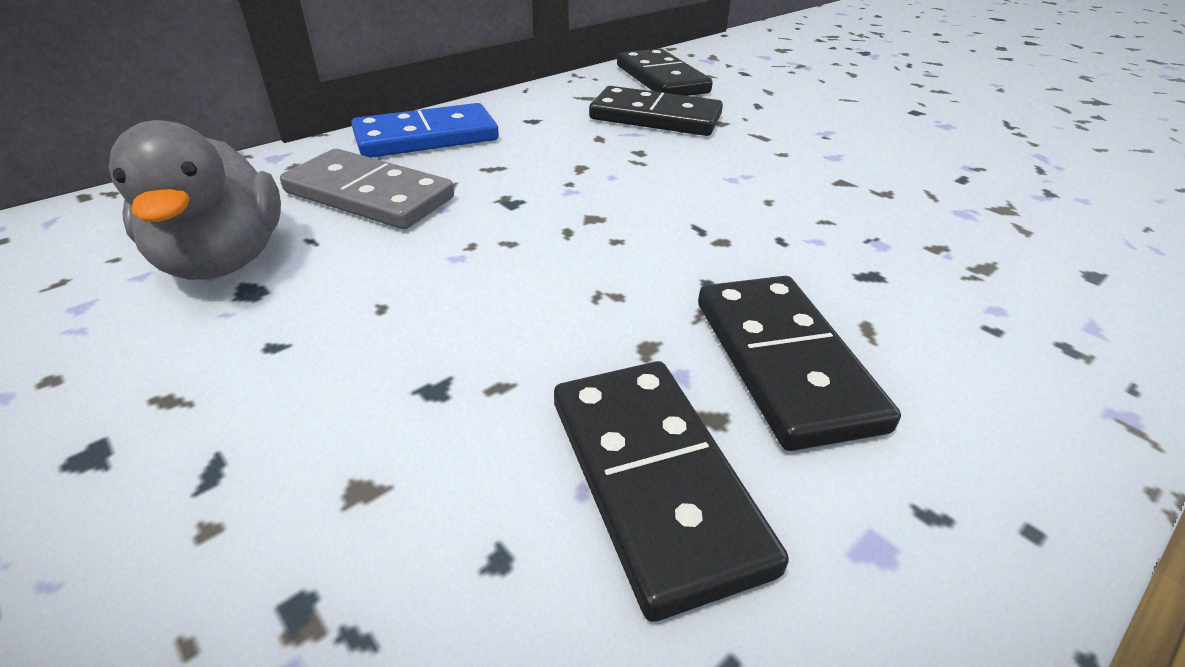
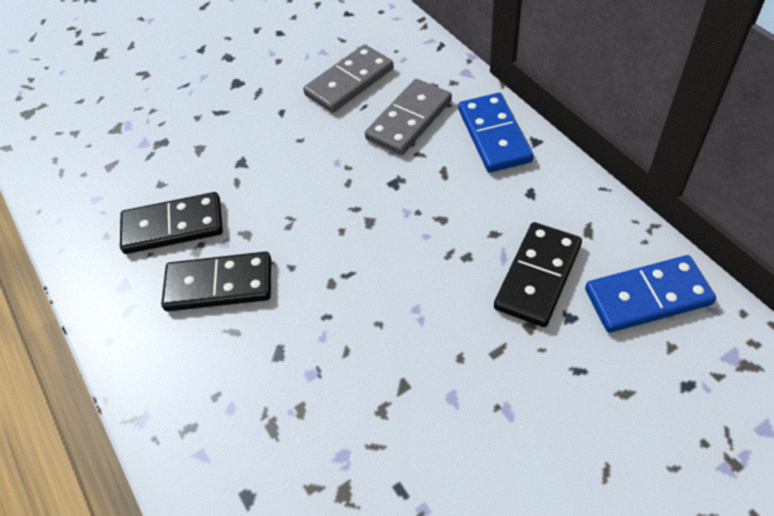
camera: 105 degrees right, 15 degrees up
(224, 260) = (349, 82): grey duck -> grey domino
(661, 79) = (647, 296): black domino -> blue domino

